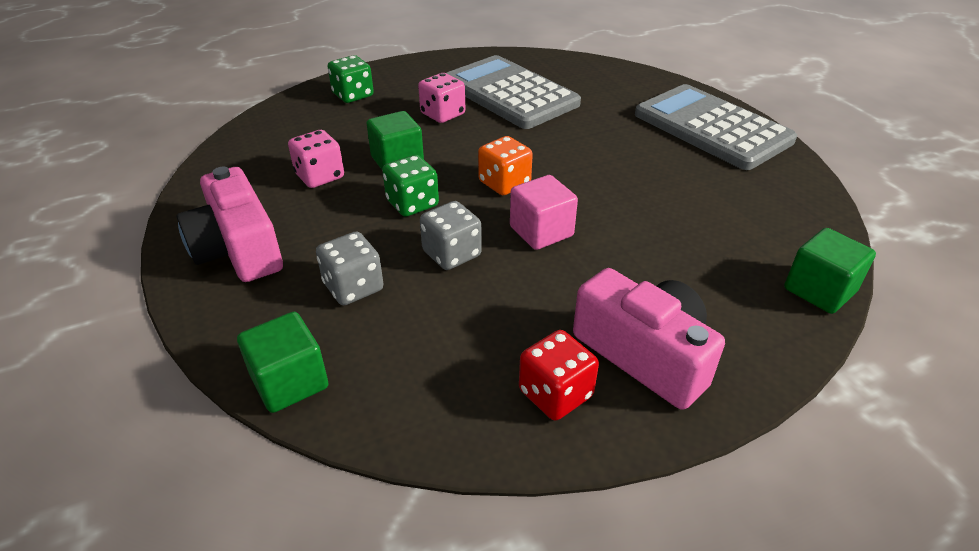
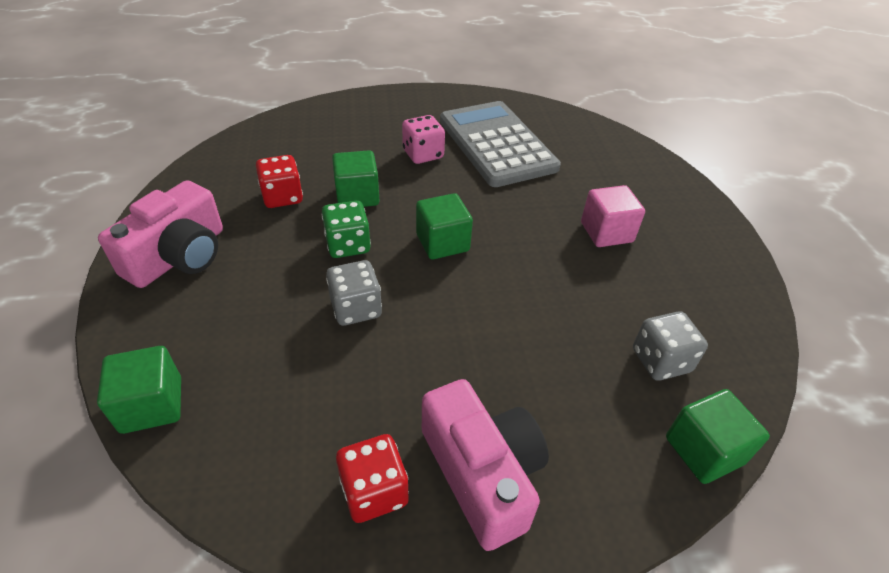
camera: 15 degrees right, 5 degrees up
(238, 249) = (179, 256): pink camera -> pink camera turned 135 degrees counterclockwise
(319, 176) = (282, 197): pink dice -> red dice
(353, 95) = (353, 118): green dice -> none
(353, 287) = (253, 321): grey dice -> grey dice (661, 361)
(504, 183) = (442, 243): orange dice -> green cube
(541, 231) = (451, 305): pink cube -> pink cube (606, 232)
(712, 128) = (682, 226): grey calculator -> none

